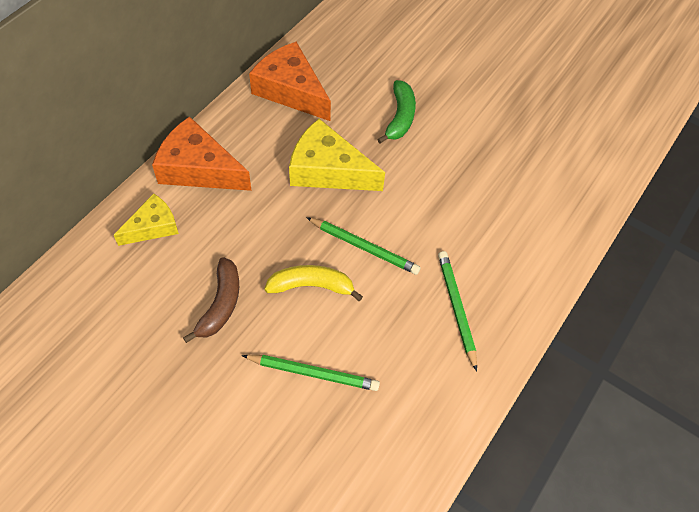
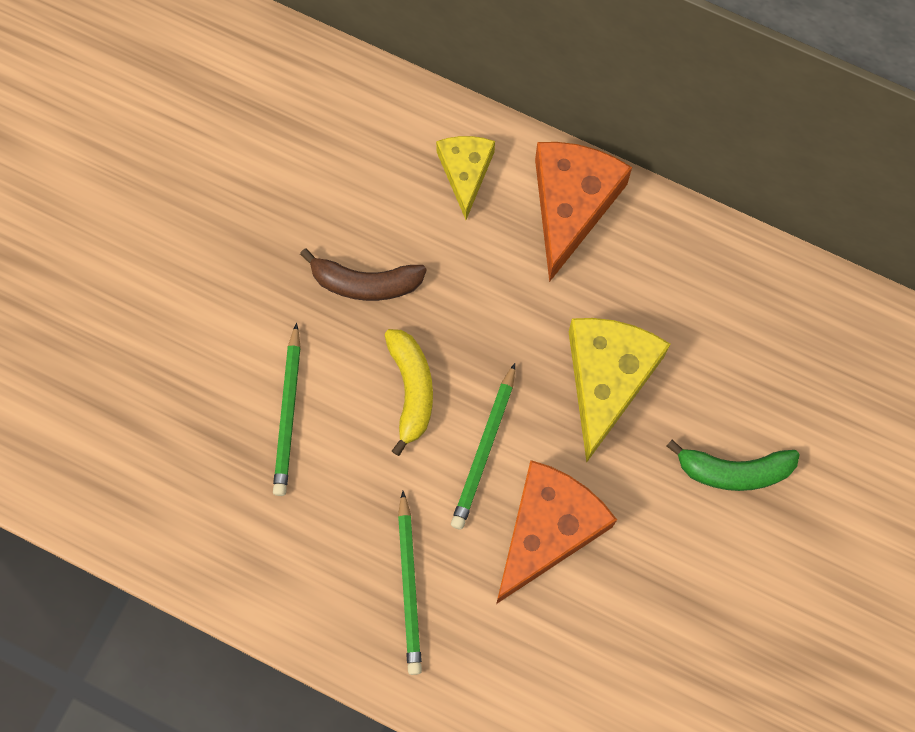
camera: 85 degrees right, 15 degrees up
(153, 226) = (465, 172): yellow cheese -> yellow cheese turned 135 degrees counterclockwise
(291, 90) = (747, 299): orange cheese -> orange cheese (548, 529)
(456, 308) = (409, 586): green pencil -> green pencil turned 105 degrees clockwise

